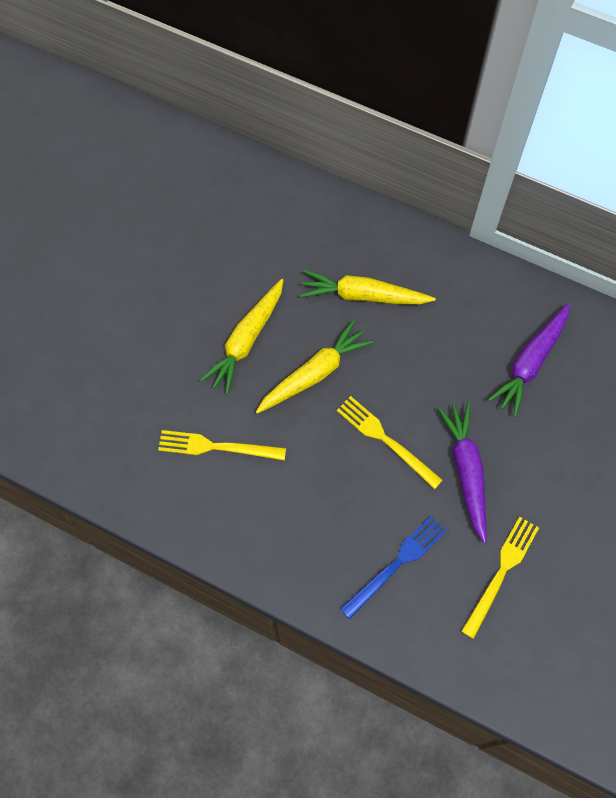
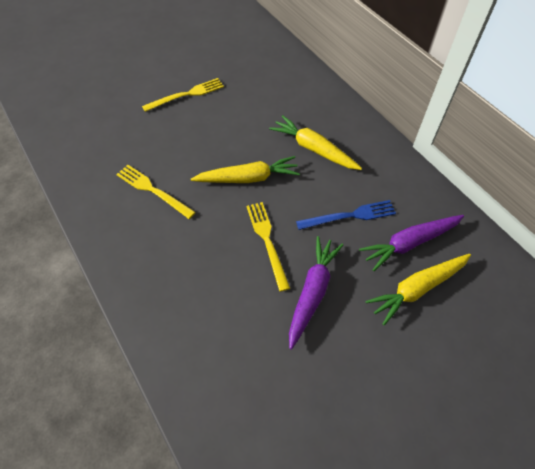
camera: 30 degrees right, 10 degrees down
(246, 340) = (219, 140): yellow carrot -> yellow carrot (417, 289)
(396, 564) = (215, 329): blue fork -> blue fork (349, 216)
(501, 572) = (291, 381): yellow fork -> yellow fork (186, 95)

